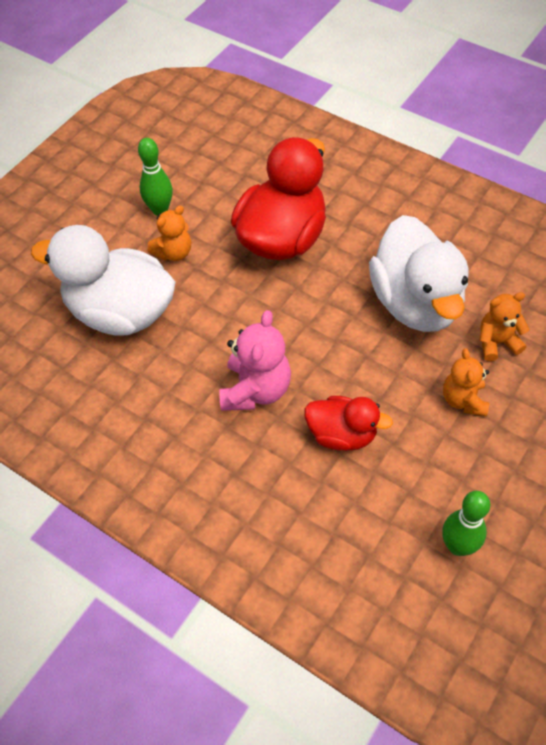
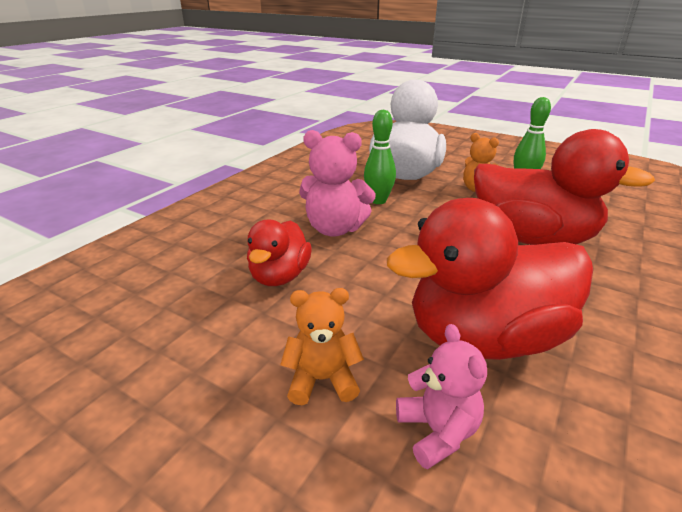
camera: 85 degrees right, 25 degrees down
(416, 303) = (484, 337): white duck -> red duck
(458, 546) = (106, 361): green bowling pin -> green bowling pin (378, 201)
(497, 342) = (437, 431): orange teddy bear -> pink teddy bear

